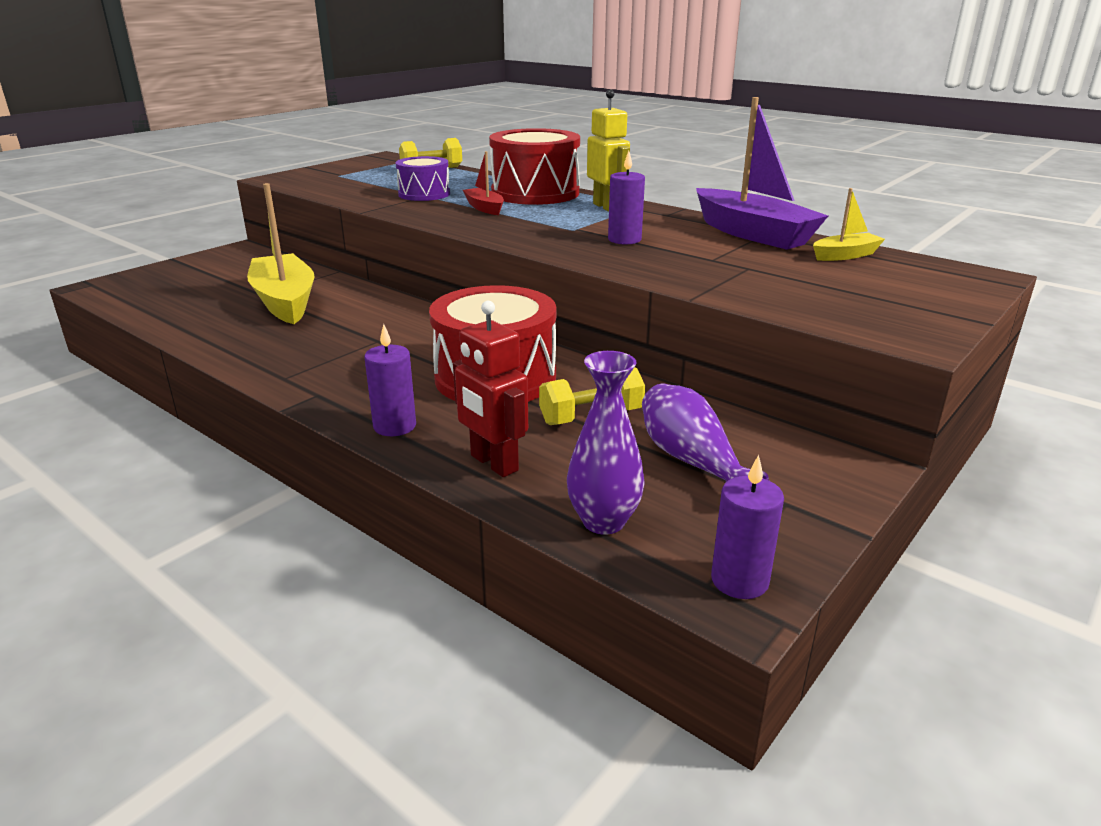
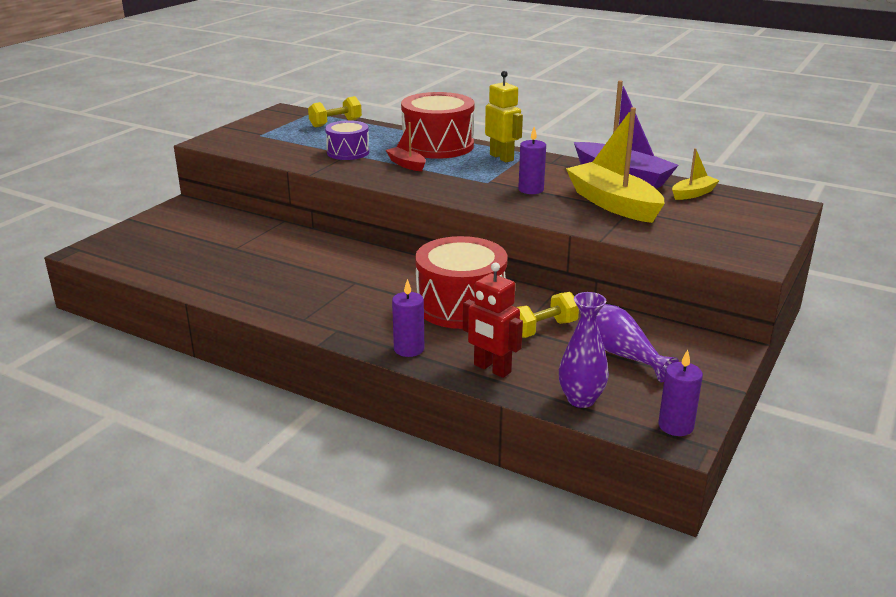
camera: 10 degrees left, 0 degrees up
(285, 301) = (258, 253): yellow boat -> yellow boat (613, 204)

